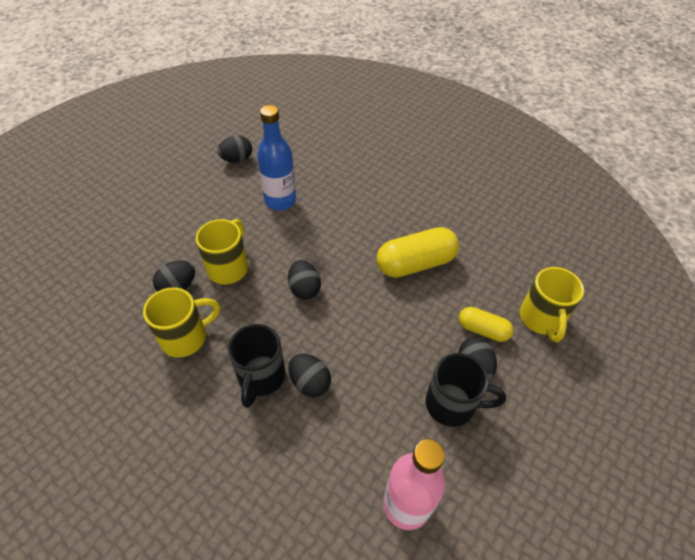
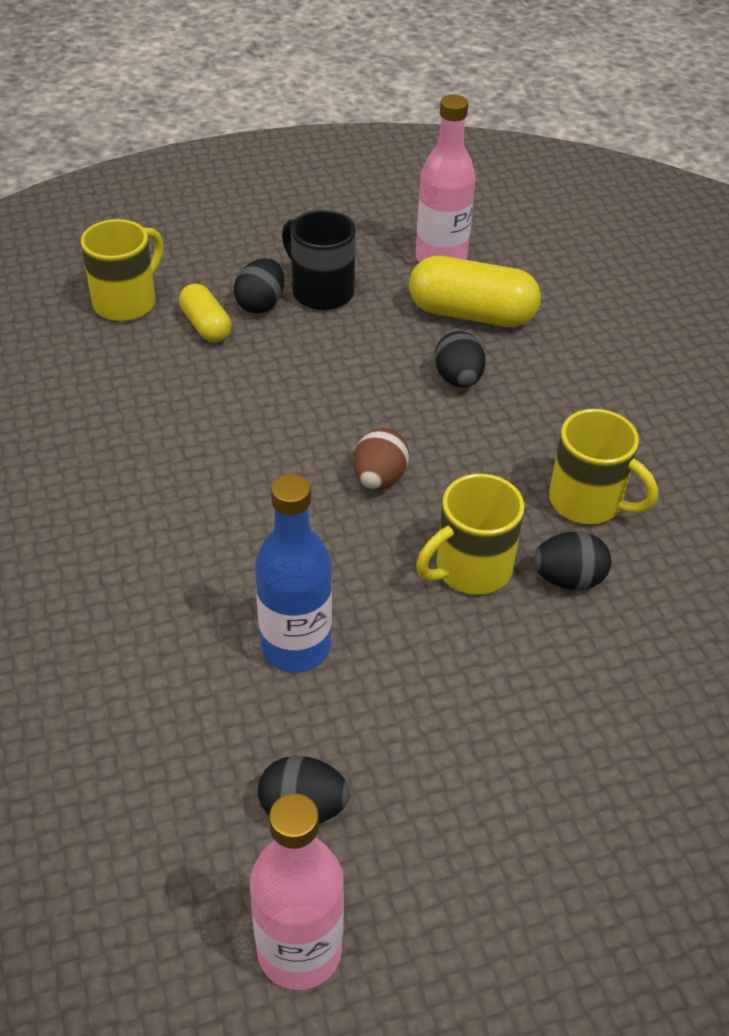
camera: 145 degrees left, 5 degrees down
(186, 337) = (588, 502): yellow mug -> yellow mug turned 150 degrees counterclockwise
(212, 132) = (299, 950): none -> pink bottle
(261, 377) = (513, 411): black mug -> none
(304, 289) = (379, 479): black egg -> brown egg
(415, 264) = (192, 430): yellow capsule -> yellow capsule (471, 314)

